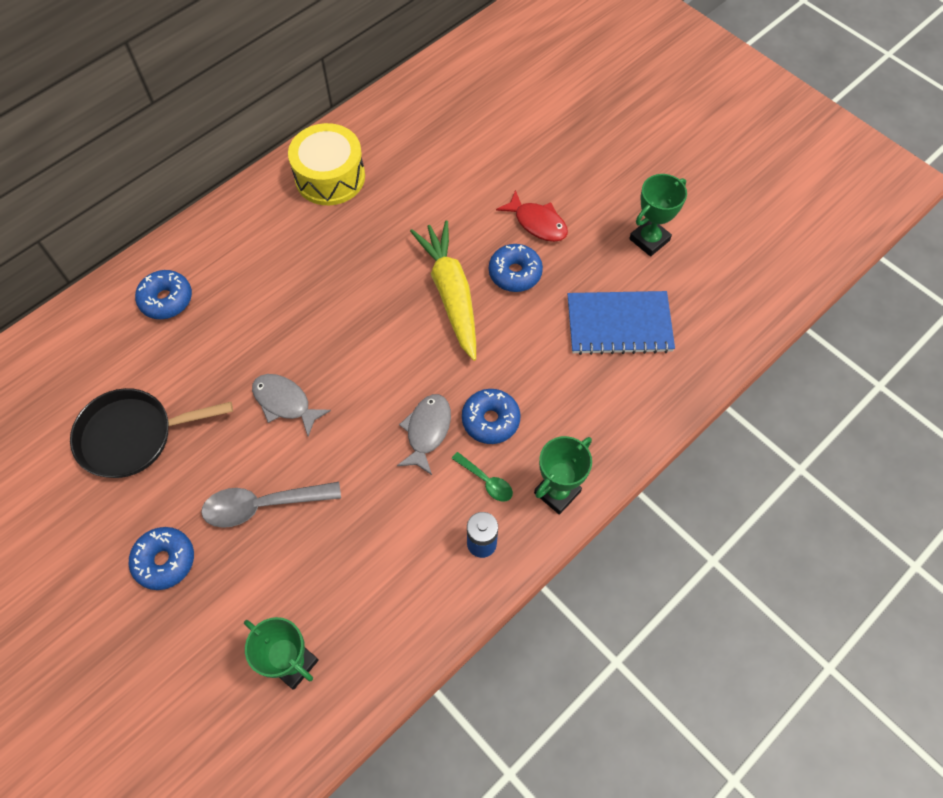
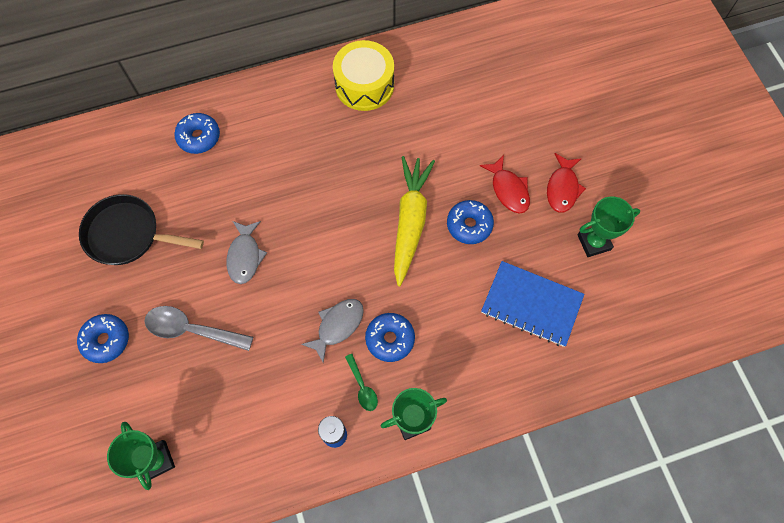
camera: 25 degrees right, 5 degrees up
(285, 402) = (245, 256): grey fish -> grey fish turned 150 degrees counterclockwise
(591, 200) = (562, 188): none -> red fish

